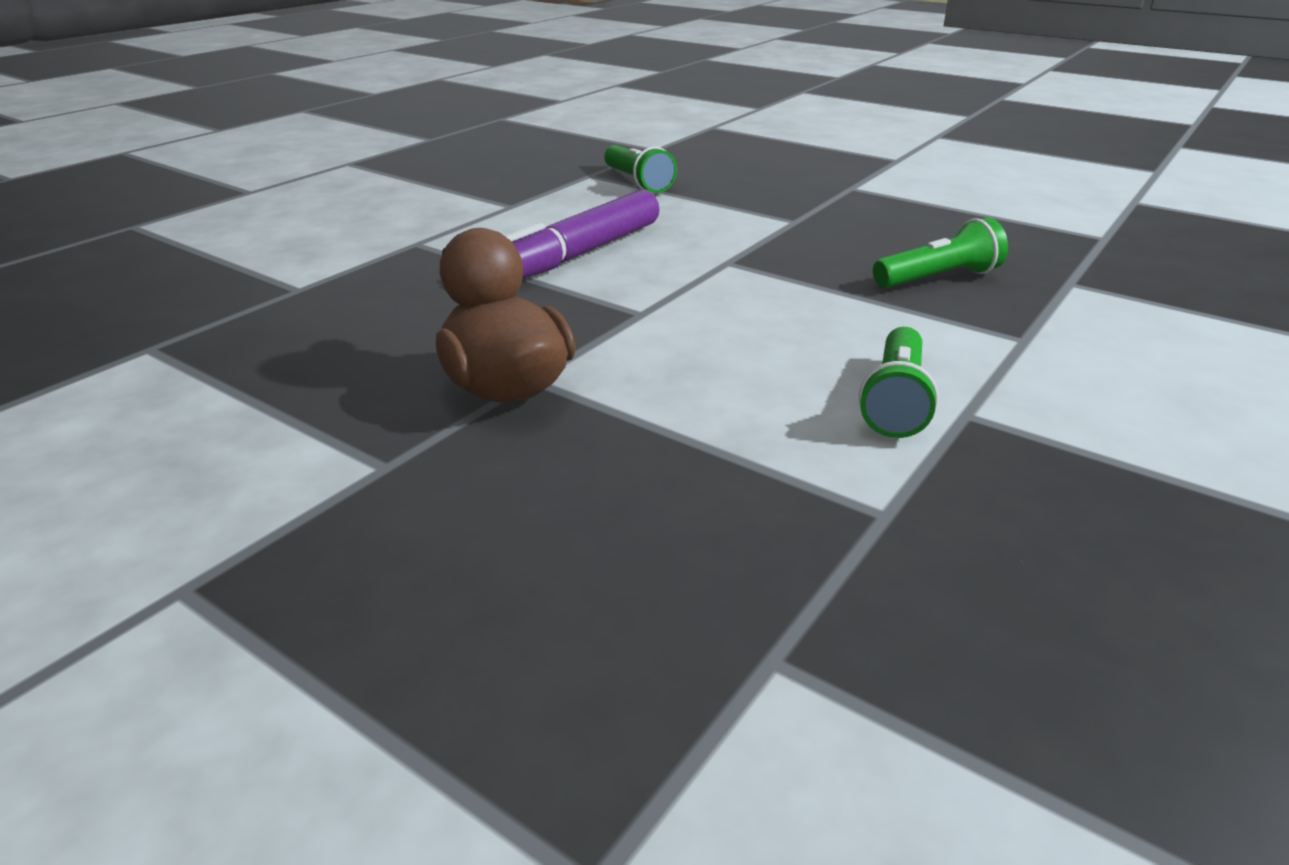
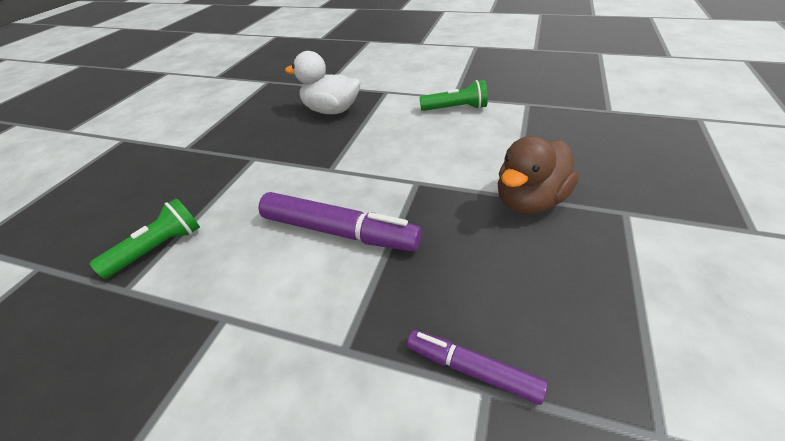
camera: 105 degrees left, 10 degrees up
(321, 287) = (472, 370): none -> purple marker
(938, 278) = (331, 110): green flashlight -> white duck

